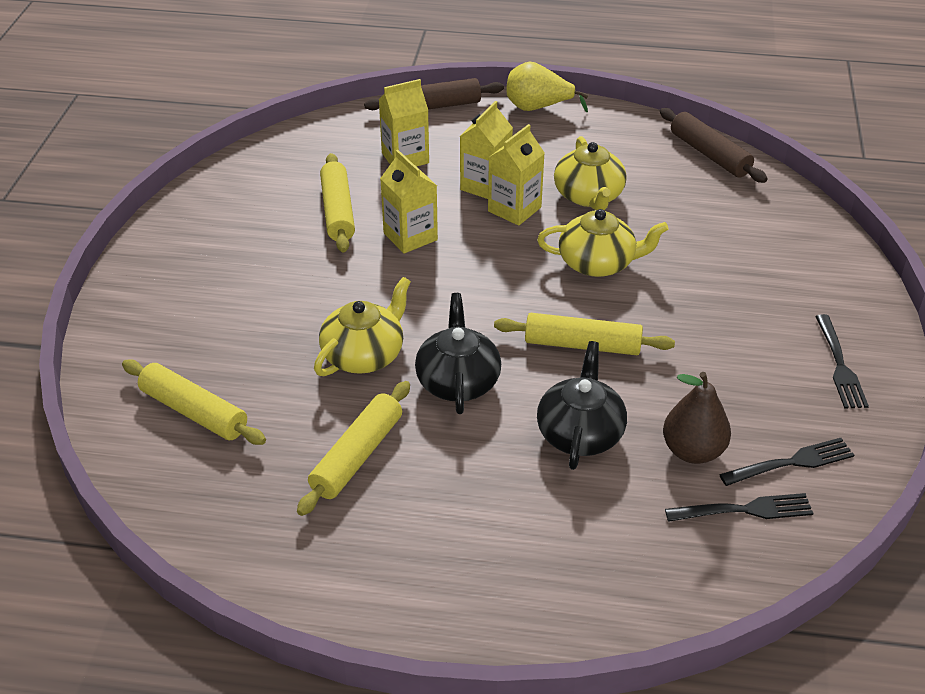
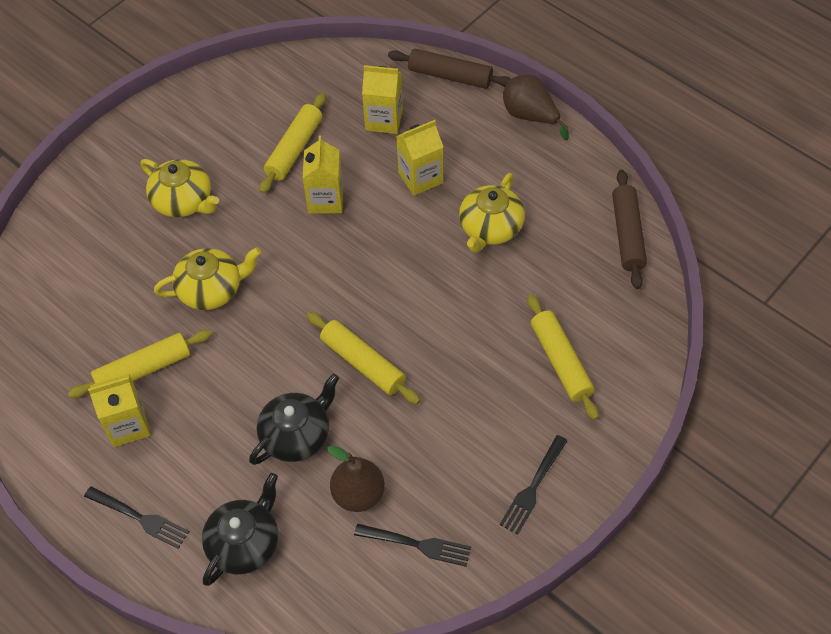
camera: 35 degrees right, 15 degrees up
(194, 412) = (74, 277): yellow rolling pin -> yellow rolling pin (561, 362)
(458, 381) = (253, 346): black teapot -> black teapot (244, 543)
(514, 209) = (422, 212): yellow carton -> yellow carton (128, 425)
(537, 108) = (530, 116): yellow pear -> brown pear
(598, 263) = (439, 296): yellow teapot -> yellow teapot (183, 201)
(744, 510) = (350, 560): black fork -> black fork (140, 518)

